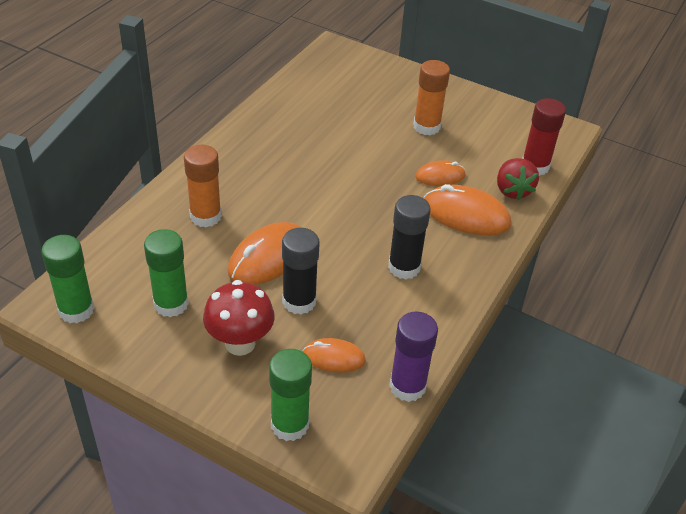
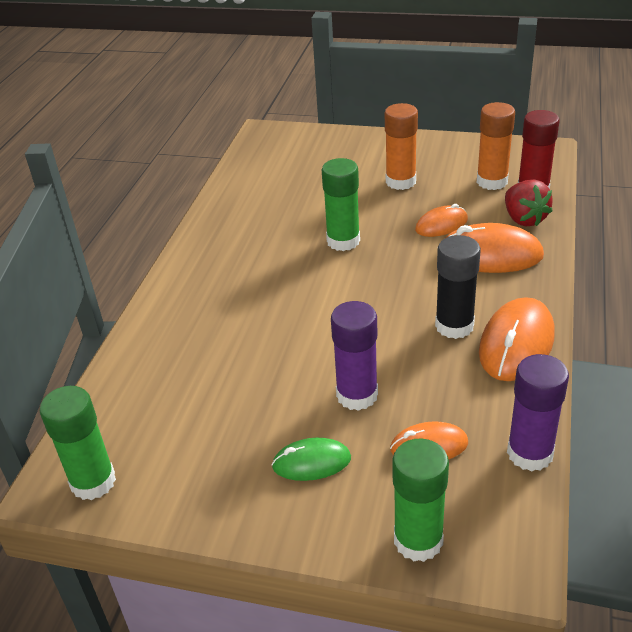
camera: 10 degrees left, 5 degrees down
(171, 304) = (207, 441): green glue stick -> green glue stick (343, 241)
(205, 216) = (204, 333): orange glue stick -> orange glue stick (492, 181)
(240, 343) = (311, 462): red mushroom -> green mouse
(268, 257) = (298, 357): orange mouse -> orange mouse (516, 343)
(299, 301) = (357, 395): black glue stick -> purple glue stick

